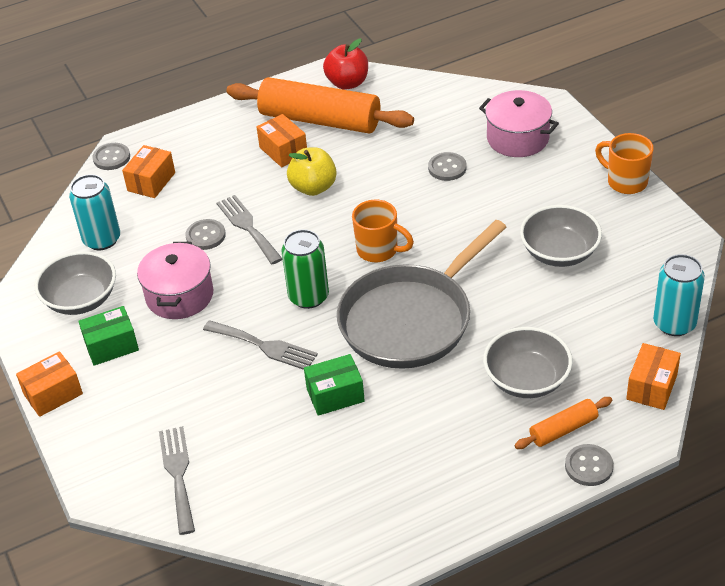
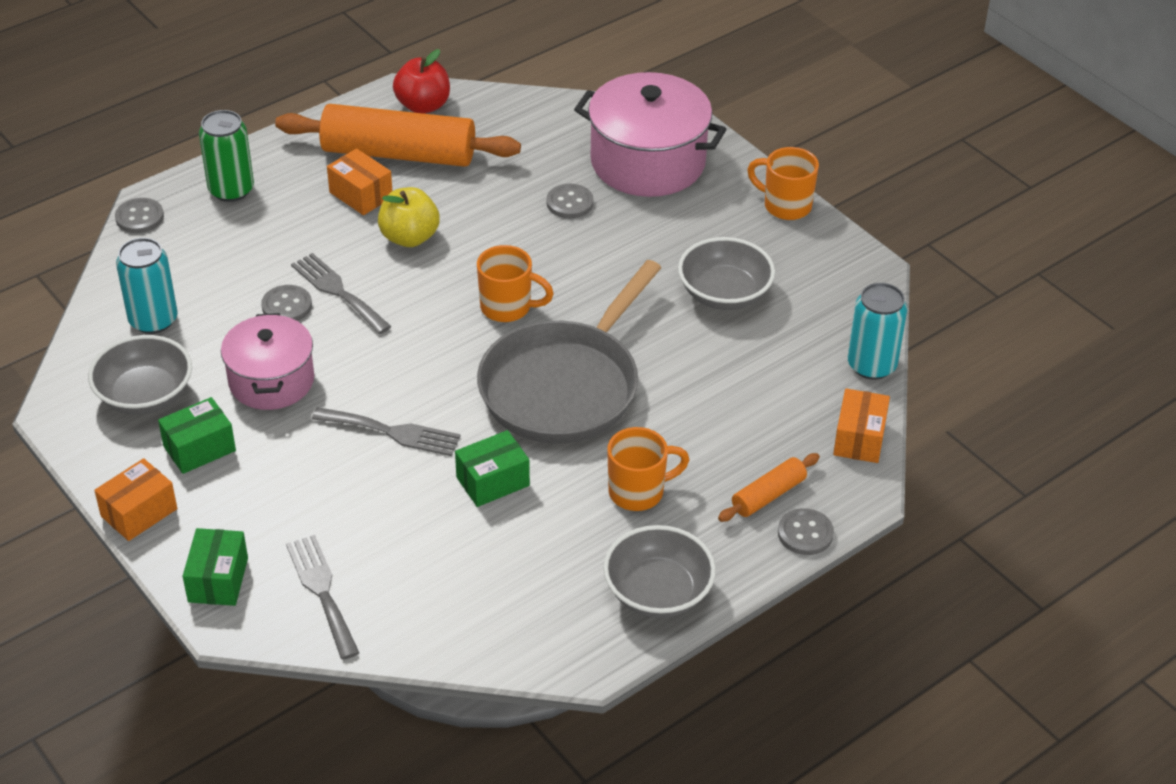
camera: 15 degrees left, 0 degrees up
(99, 456) = (218, 580): none -> green box
(151, 182) = (199, 244): orange box -> none
(308, 297) = (434, 369): green can -> green can (231, 190)
(453, 415) = (638, 492): none -> orange mug
(518, 138) = (648, 162): pink pot -> pink pot, size x1.52
(527, 379) = (715, 443): grey bowl -> grey bowl (658, 592)

